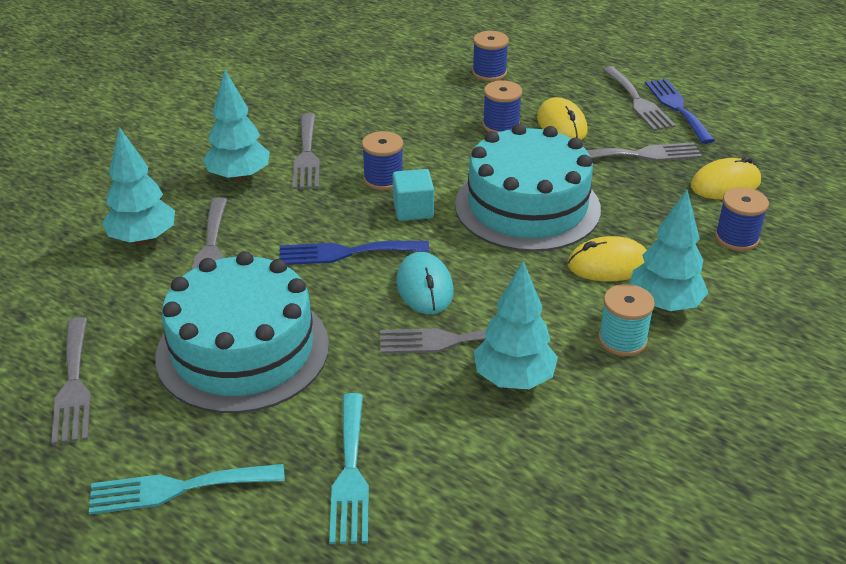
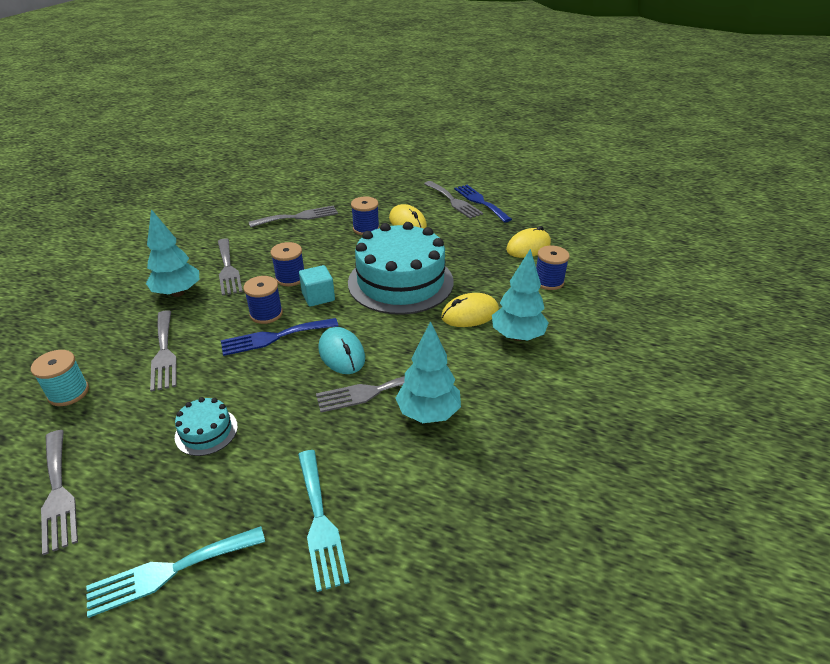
camera: 15 degrees left, 0 degrees up
(143, 239) = (105, 354): turquoise tree -> none
(243, 350) = (206, 431): turquoise cake -> turquoise cake, size x0.43
(489, 73) = (348, 195): blue spool -> blue spool (266, 314)
(622, 340) = (497, 367): turquoise spool -> turquoise spool (68, 392)
(640, 155) = (466, 235): grey fork -> grey fork (298, 217)

